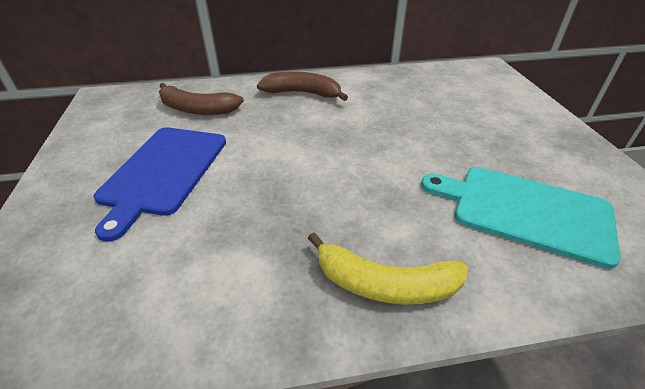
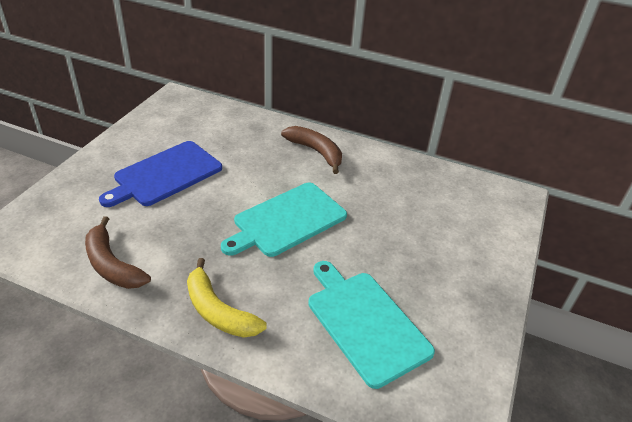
camera: 30 degrees right, 0 degrees up
(197, 109) = (227, 134): brown banana -> brown banana (112, 265)
(345, 158) = (287, 220): none -> turquoise cutting board

